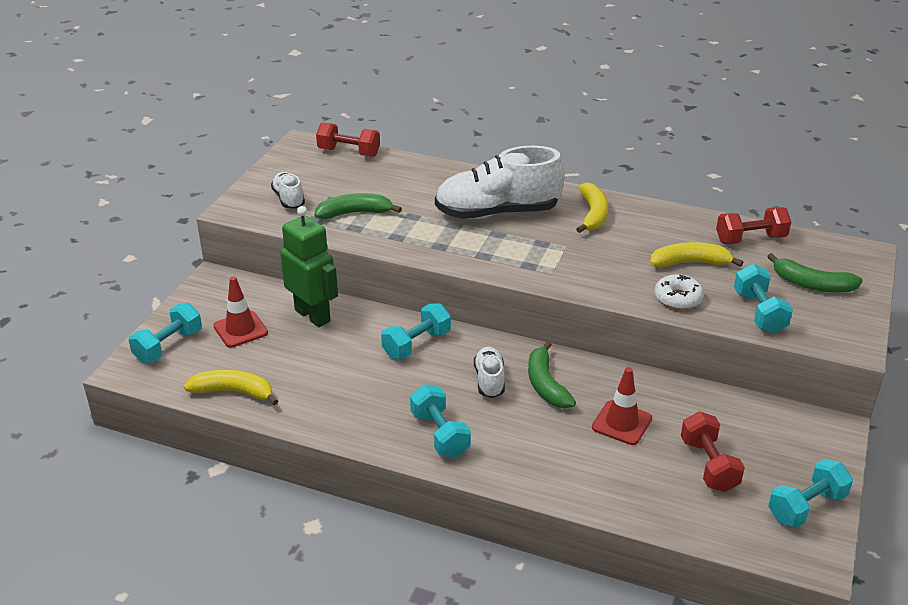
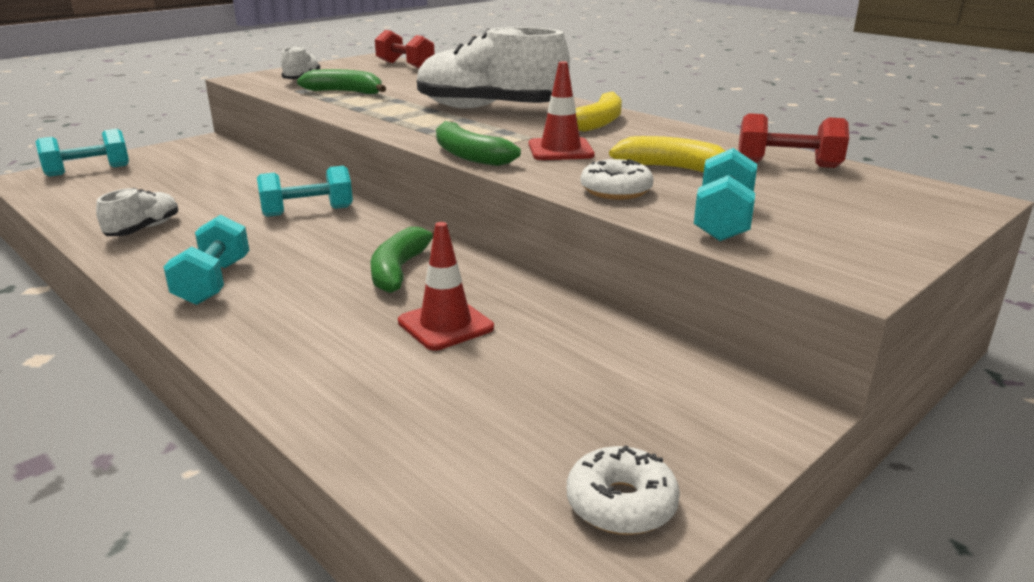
camera: 25 degrees right, 10 degrees down
(234, 392) = (81, 208): yellow banana -> none
(240, 329) = (165, 172): red traffic cone -> red traffic cone (560, 150)
(313, 315) = (244, 175): green robot -> none
(489, 380) = (339, 252): white shoe -> white shoe (143, 229)
(708, 465) = (513, 401): red dumbbell -> none
(806, 507) = (621, 504): turquoise dumbbell -> white donut
(811, 284) = (841, 211): green banana -> green banana (469, 155)

